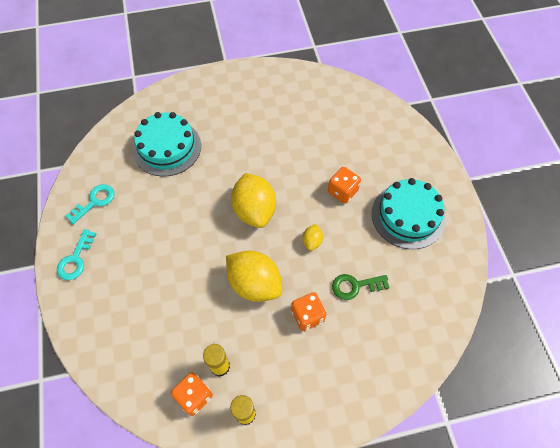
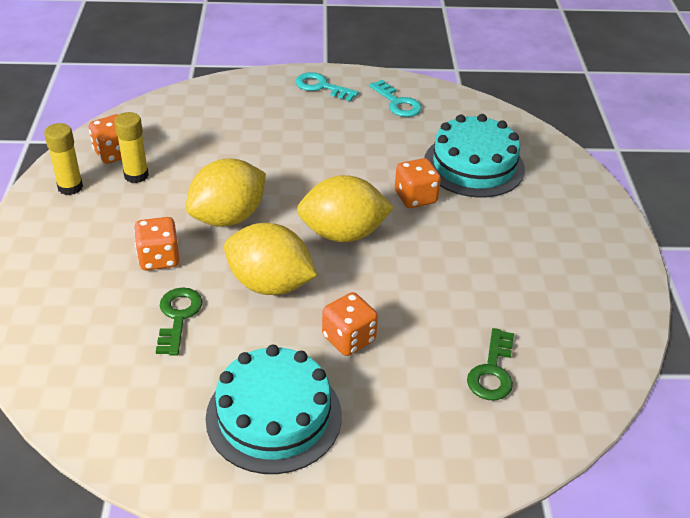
camera: 100 degrees right, 20 degrees down
(208, 176) = (415, 197): none -> orange dice
(312, 241) = (270, 284): yellow lemon -> yellow lemon, size x2.19
(343, 125) = (492, 371): none -> green key

